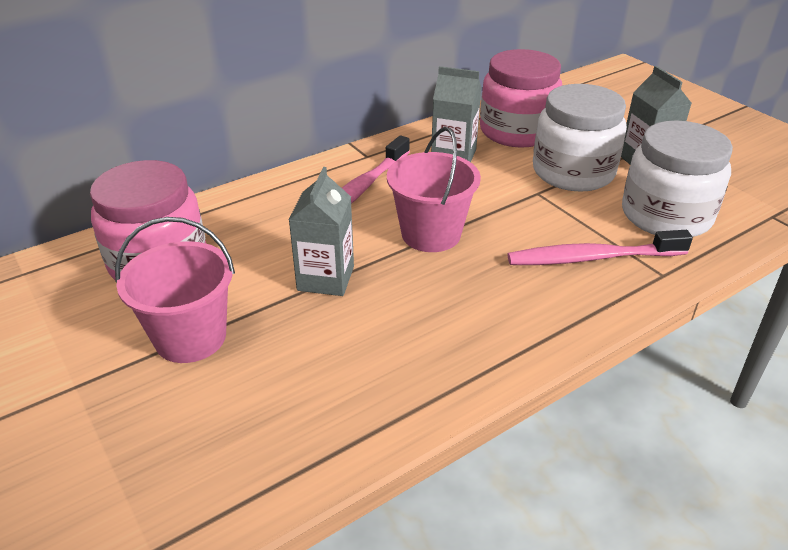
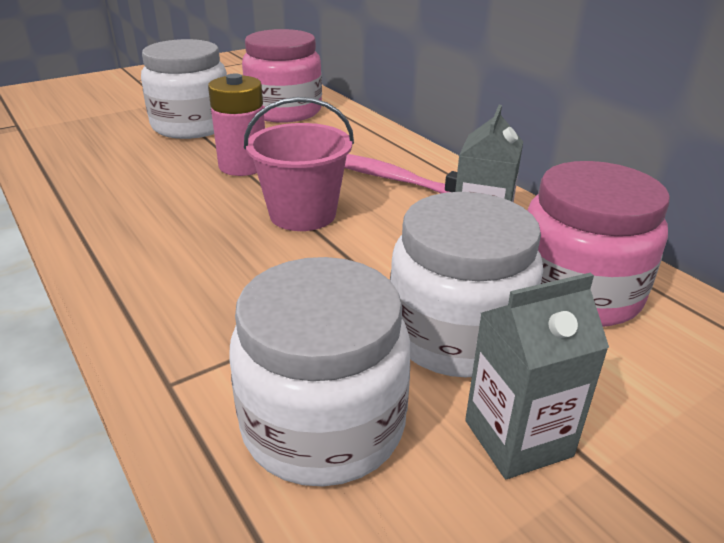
camera: 90 degrees right, 5 degrees down
(190, 337) = (192, 126): pink bucket -> white jar
(325, 278) = (243, 166): grey carton -> pink battery
(592, 258) = (228, 322): pink toothbrush -> none

